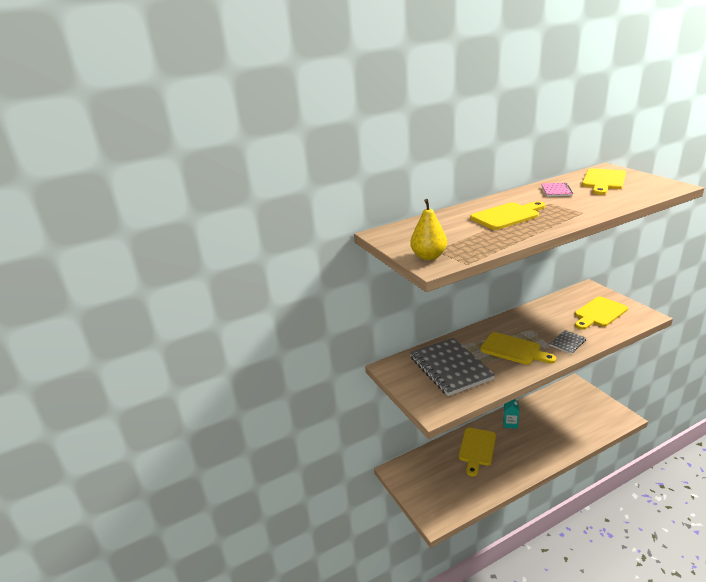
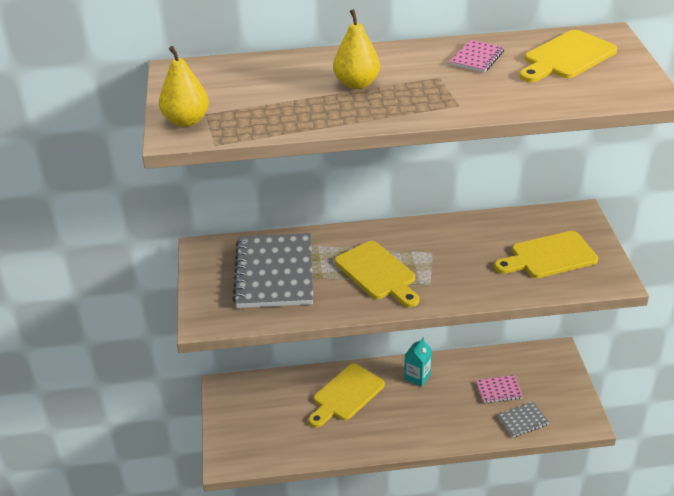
camera: 20 degrees right, 10 degrees up
(507, 216) = (356, 84): yellow cutting board -> yellow pear
(562, 416) = (499, 390): none -> pink notebook
(567, 343) = (458, 286): grey notebook -> grey notebook (523, 420)

